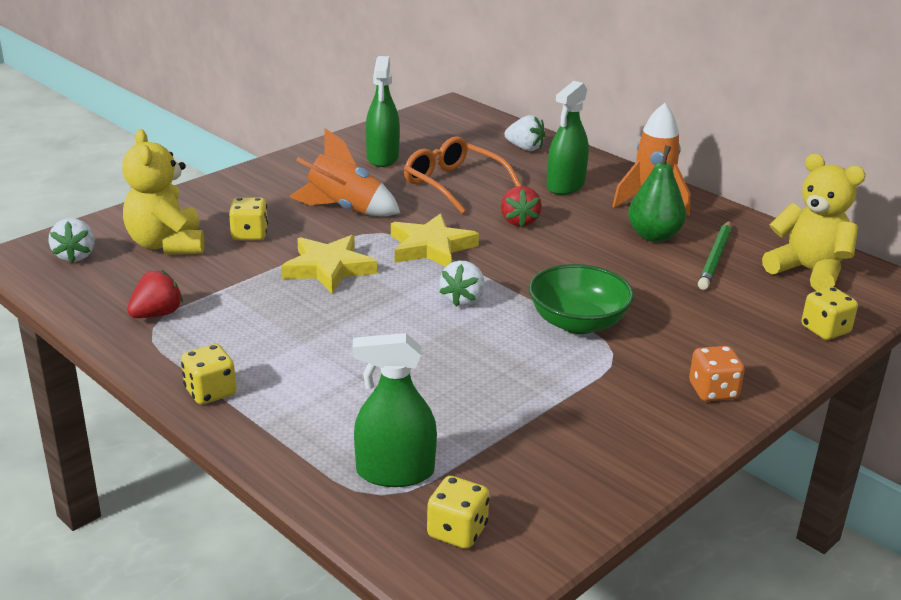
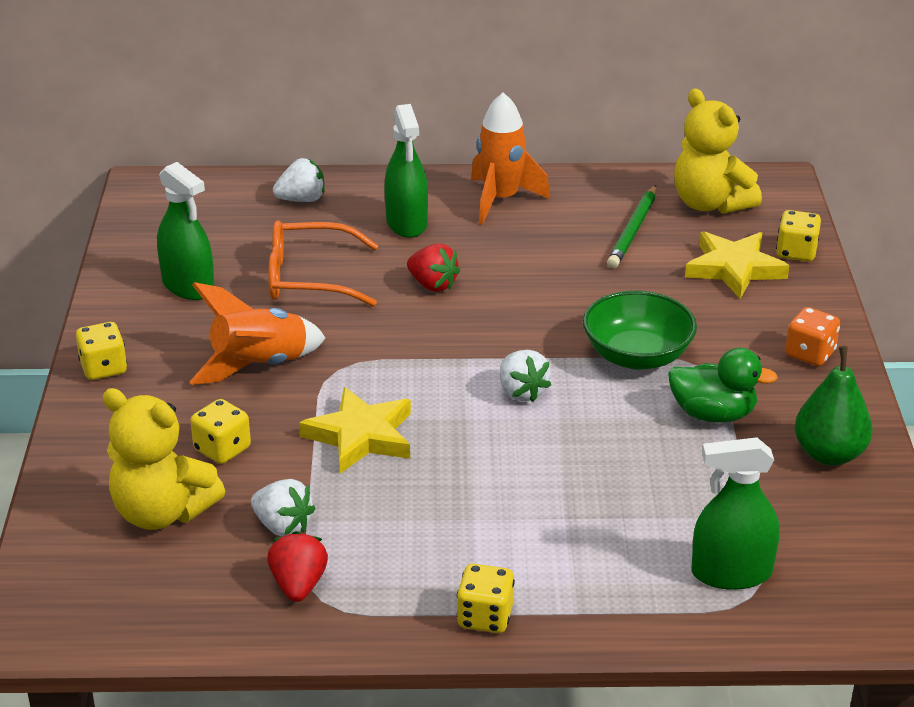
camera: 45 degrees left, 5 degrees up
(75, 256) = (93, 586): white strawberry -> white strawberry (283, 526)
(395, 472) = (731, 573): green spray bottle -> green spray bottle turned 45 degrees clockwise
(431, 247) = (408, 358): yellow star -> yellow star (734, 268)
(457, 531) = (841, 583): yellow dice -> yellow dice (104, 368)
(566, 382) = (713, 414): none -> green duck
(654, 236) = (558, 235): green pear -> green pear (829, 454)
(715, 258) = (633, 230): green pencil -> green pencil turned 45 degrees clockwise
(808, 271) = (710, 204): yellow teddy bear -> yellow teddy bear turned 120 degrees counterclockwise

